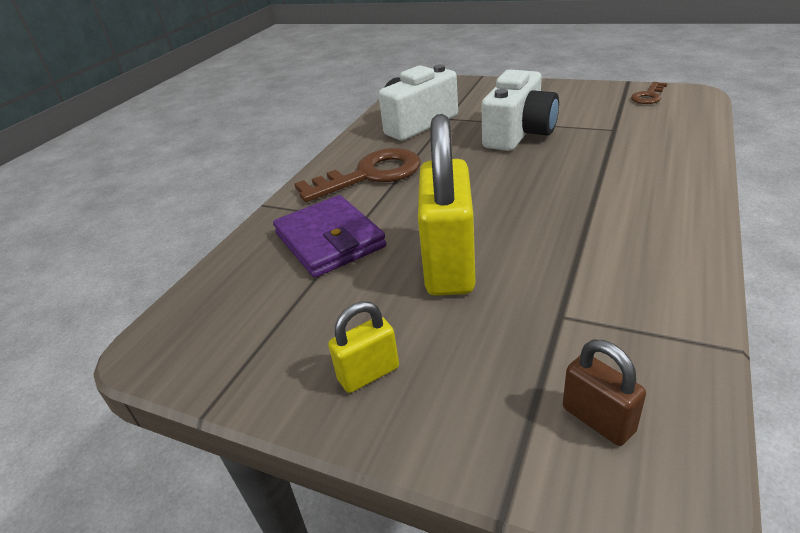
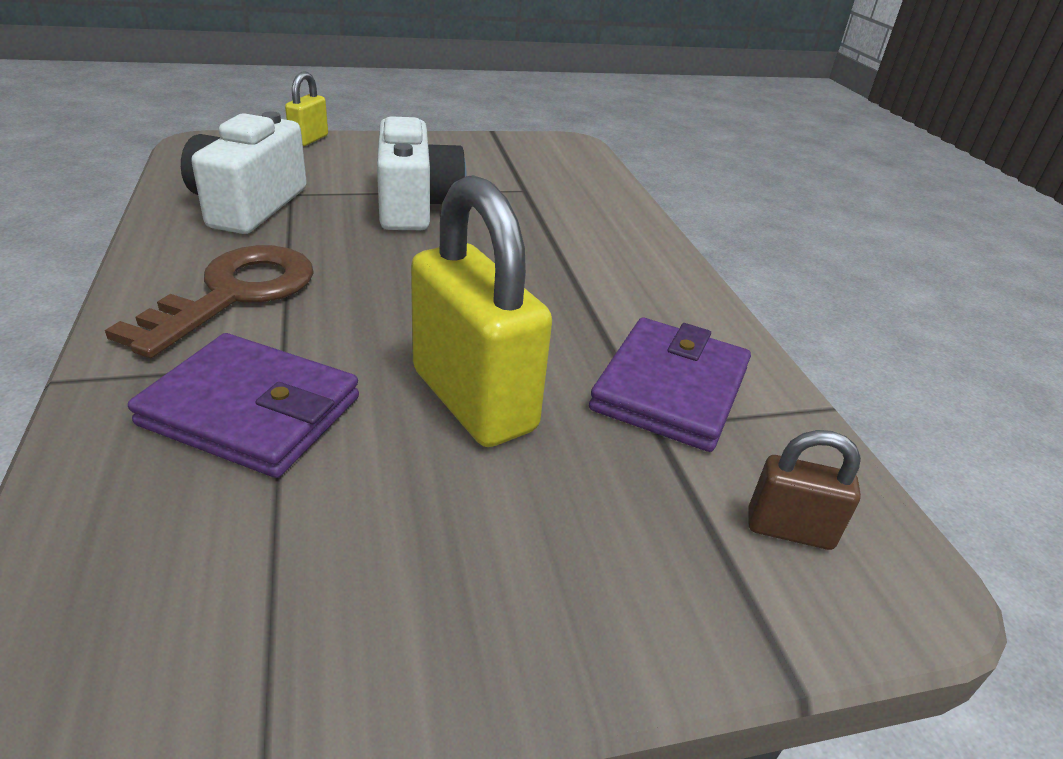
camera: 45 degrees left, 0 degrees up
(368, 374) = (494, 591): yellow padlock -> yellow padlock (309, 139)
(596, 295) = (670, 389): none -> purple wallet
(648, 96) = (530, 148): brown key -> none

